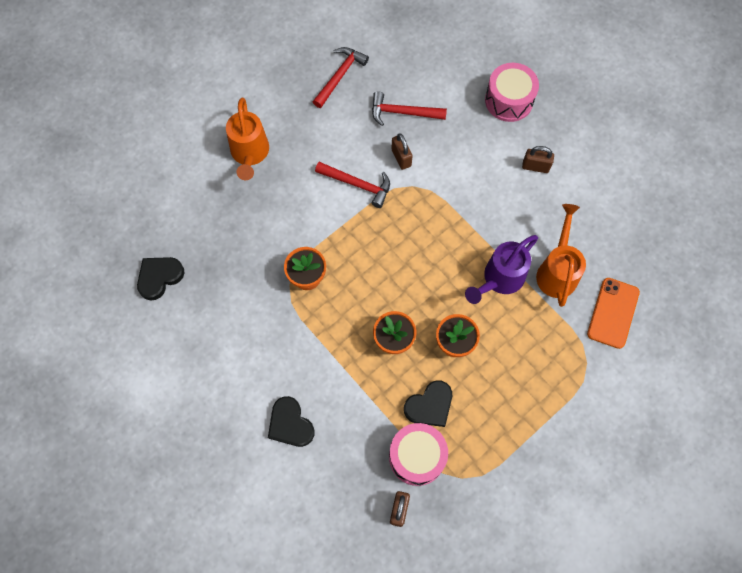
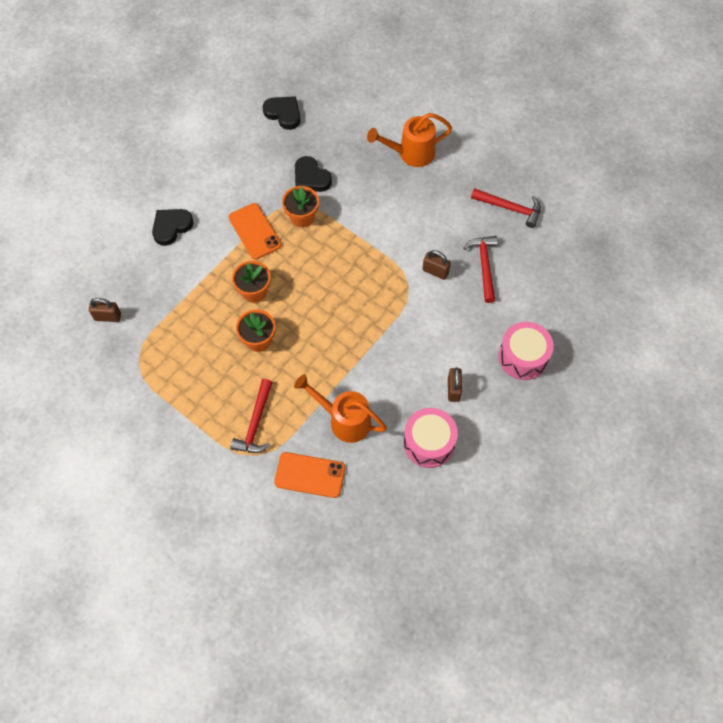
camera: 80 degrees right, 5 degrees down
(316, 330) = (255, 231): none -> orange phone
(357, 184) = (399, 240): red hammer -> red hammer (255, 423)
(401, 158) = (435, 271): brown padlock -> brown padlock turned 60 degrees clockwise
(417, 457) = (153, 324): pink drum -> pink drum (429, 443)
(429, 406) = (199, 328): black heart -> black heart (311, 177)
(499, 279) = (327, 370): purple watering can -> none
(557, 271) = (344, 420): orange watering can -> orange watering can turned 150 degrees counterclockwise

